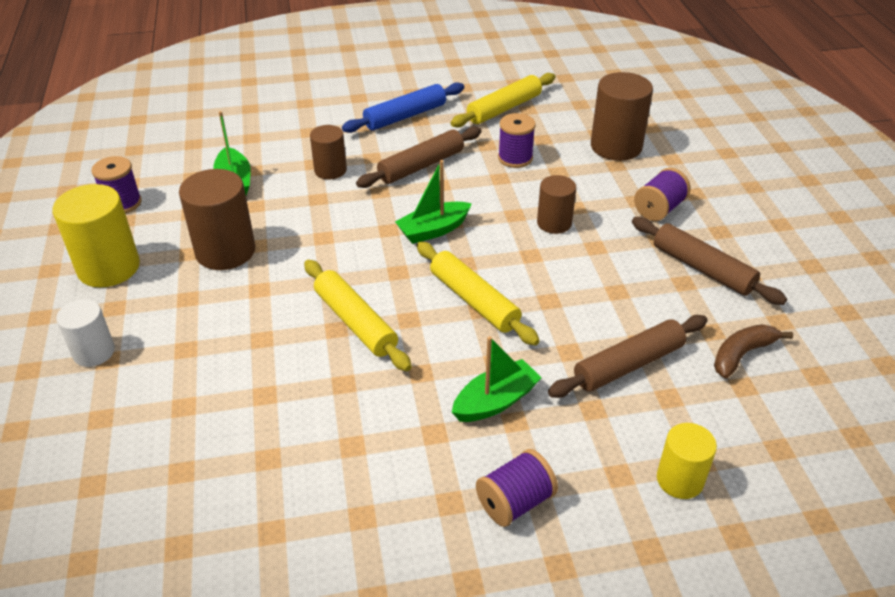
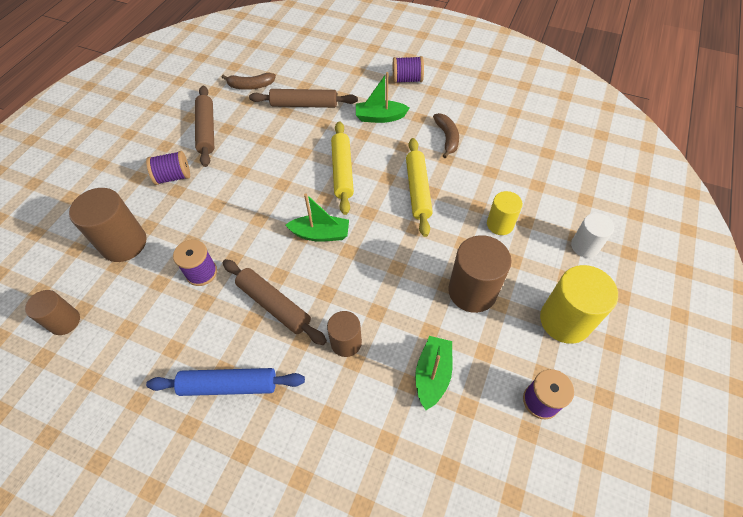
camera: 145 degrees left, 15 degrees up
(363, 417) = (447, 138): none -> brown banana
(421, 166) = (274, 305): brown rolling pin -> brown rolling pin turned 45 degrees clockwise
(504, 108) = (142, 342): yellow rolling pin -> none
(554, 223) = (243, 199): brown cylinder -> brown cylinder (65, 321)
(680, 480) = (337, 59): yellow cylinder -> yellow cylinder (500, 224)

